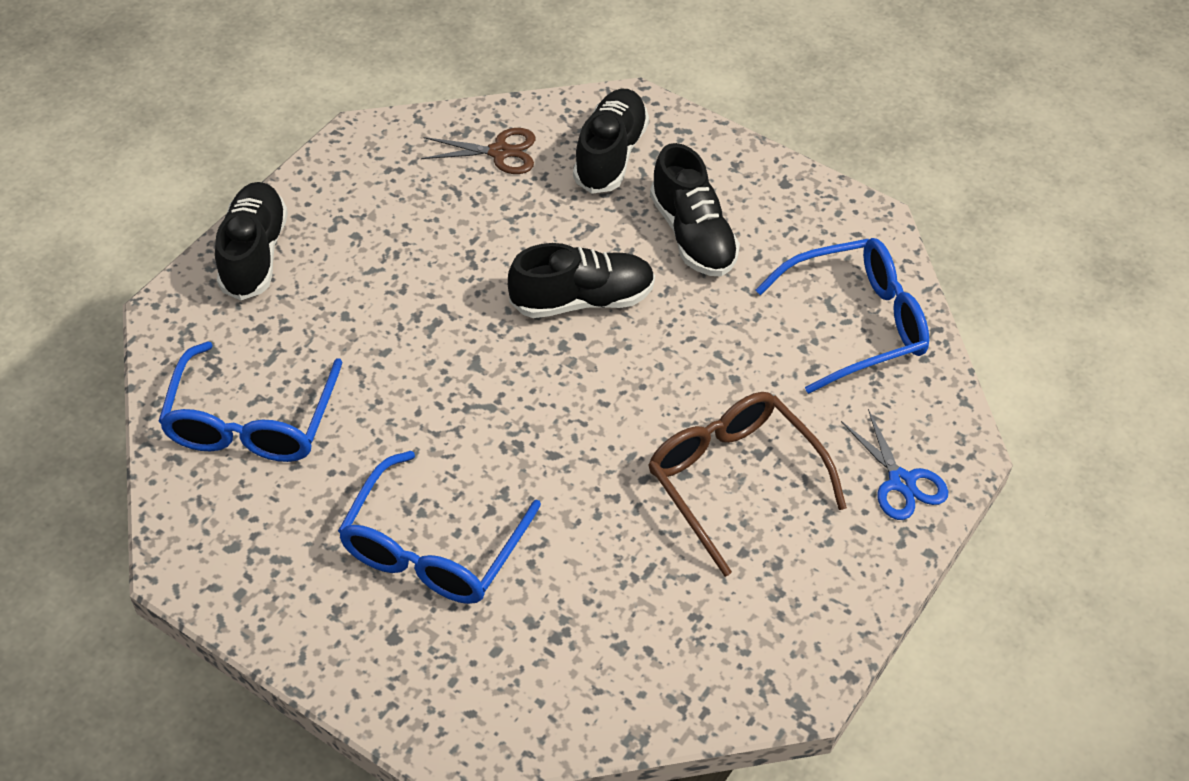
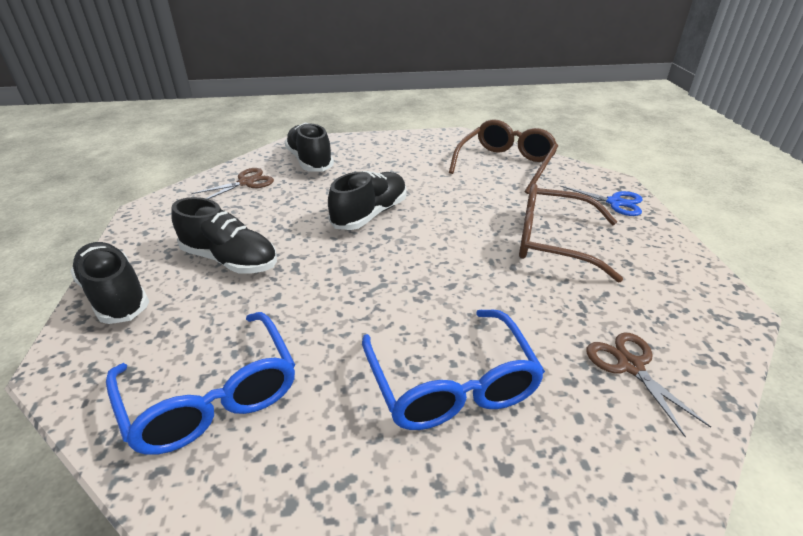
camera: 40 degrees left, 15 degrees down
(601, 651) = (630, 366): none -> brown scissors
(693, 235) = (390, 169): black shoe -> black shoe (230, 260)
(856, 323) = (505, 164): blue glasses -> brown glasses

